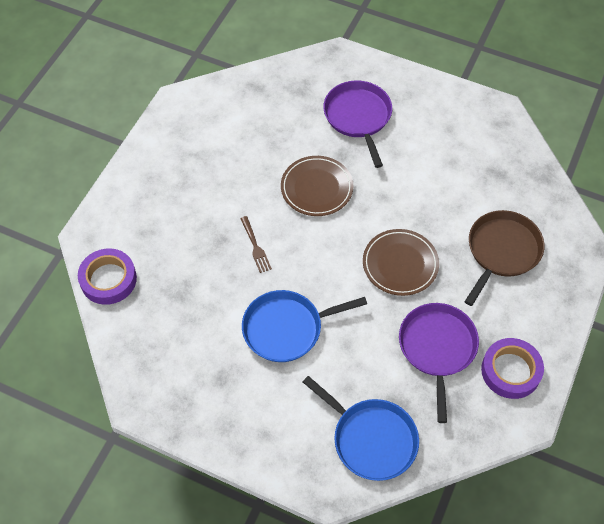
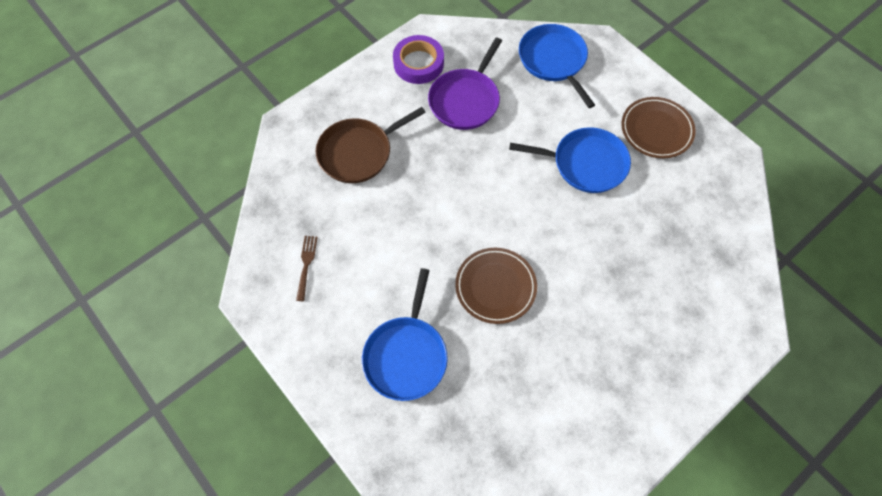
camera: 155 degrees left, 5 degrees up
(108, 279) = (743, 275): purple tape -> none
(255, 247) = (584, 249): brown fork -> brown fork (306, 264)
(358, 117) = (406, 355): purple pan -> blue pan
(400, 264) = (456, 178): brown plate -> brown plate (656, 130)

